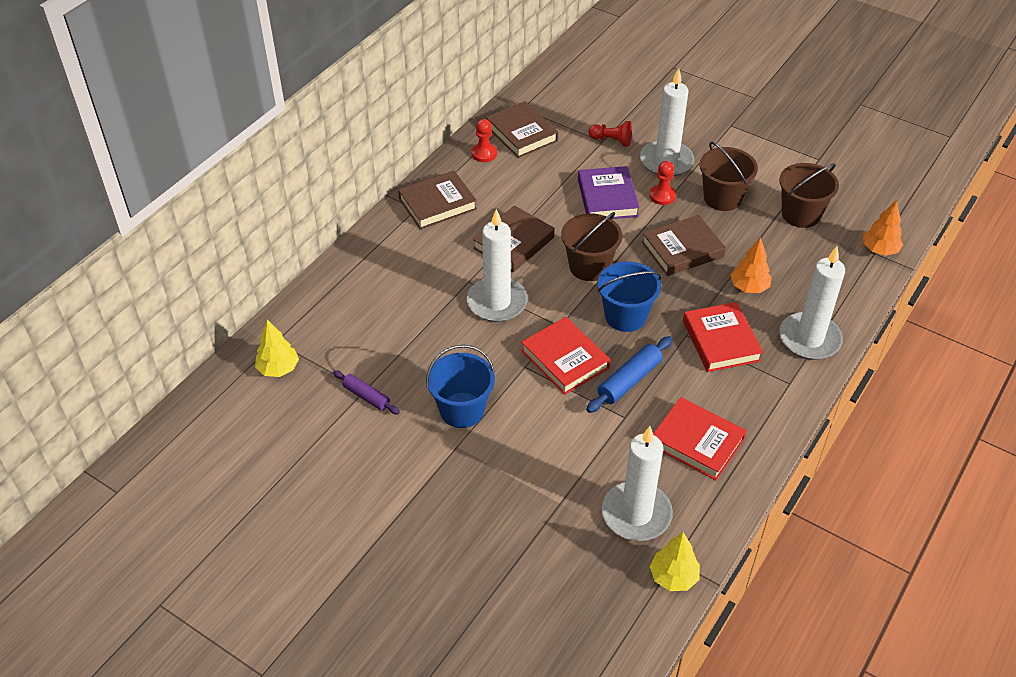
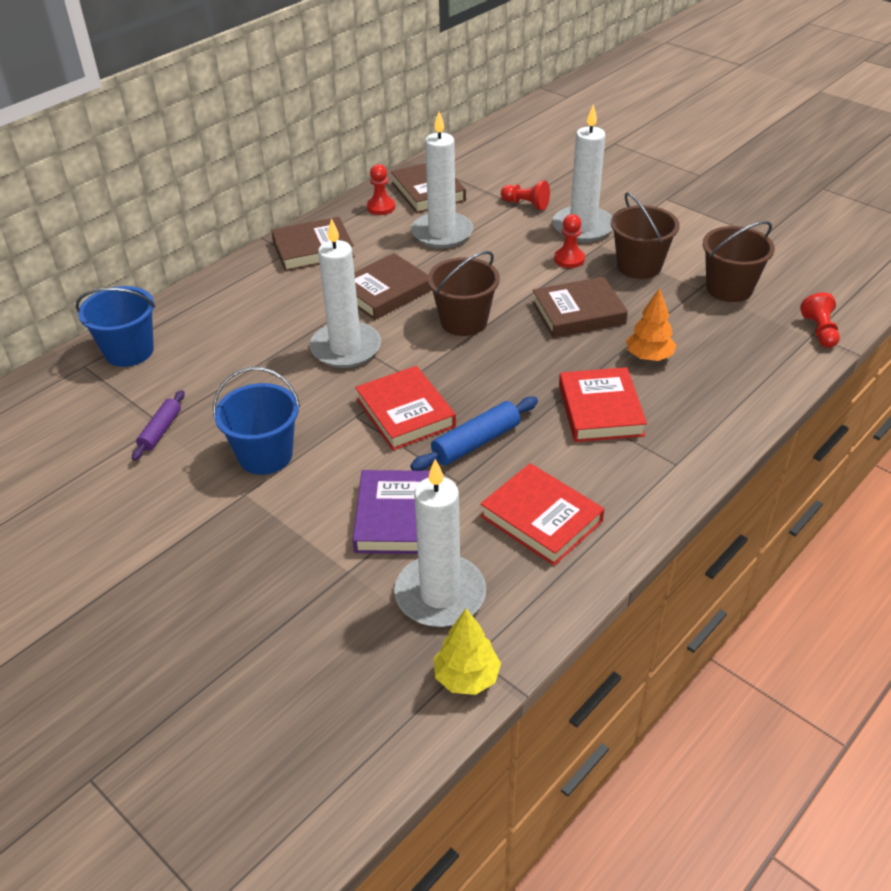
camera: 10 degrees right, 5 degrees down
(278, 369) = (74, 393): yellow tree -> none
(366, 396) = (160, 430): purple rolling pin -> purple rolling pin turned 60 degrees clockwise
(607, 198) = (505, 256): purple book -> purple book (396, 517)
(625, 316) = (491, 374): blue bucket -> blue bucket (129, 351)
(809, 339) = (712, 418): white candle -> white candle (442, 233)
(879, 250) = (819, 331): orange tree -> red pawn

